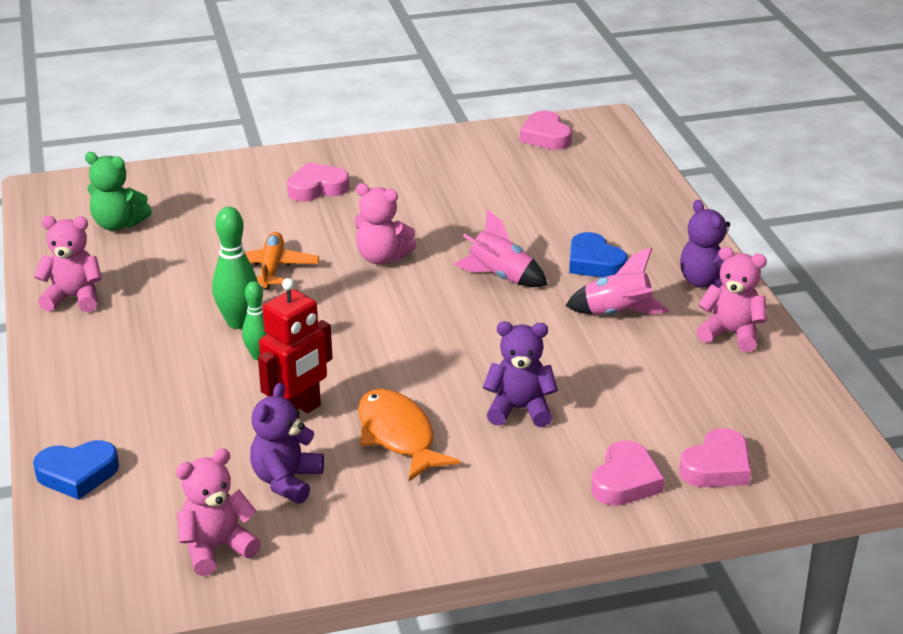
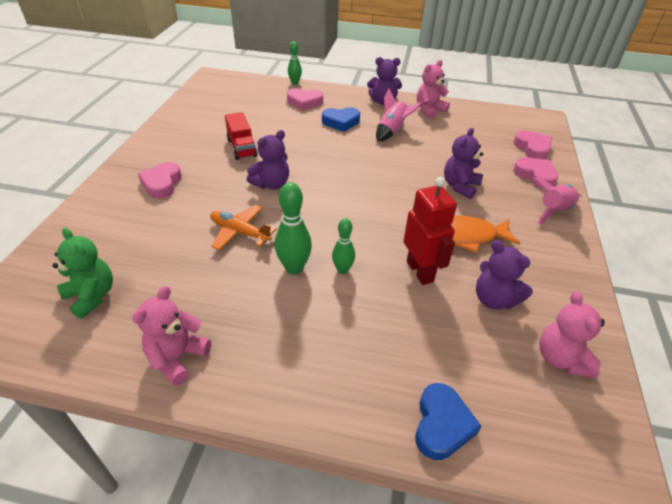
camera: 65 degrees left, 10 degrees up
(118, 224) = (92, 296): green teddy bear -> green teddy bear turned 90 degrees counterclockwise
(382, 257) = (271, 184): pink teddy bear -> purple teddy bear
(442, 210) = (242, 148): none -> red truck
(500, 276) = (329, 152): pink rocket -> pink rocket (553, 211)
(545, 136) = (205, 95): pink heart -> pink heart (304, 102)
(670, 189) = (295, 83): none -> green bowling pin

